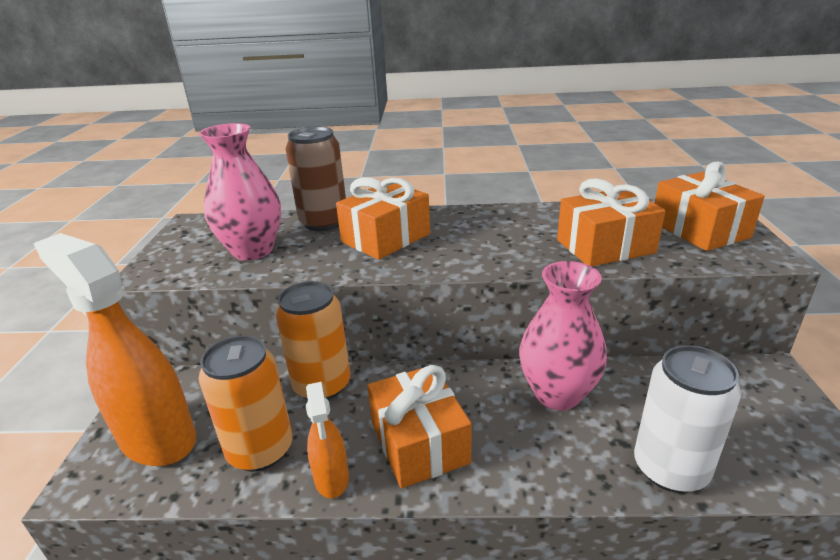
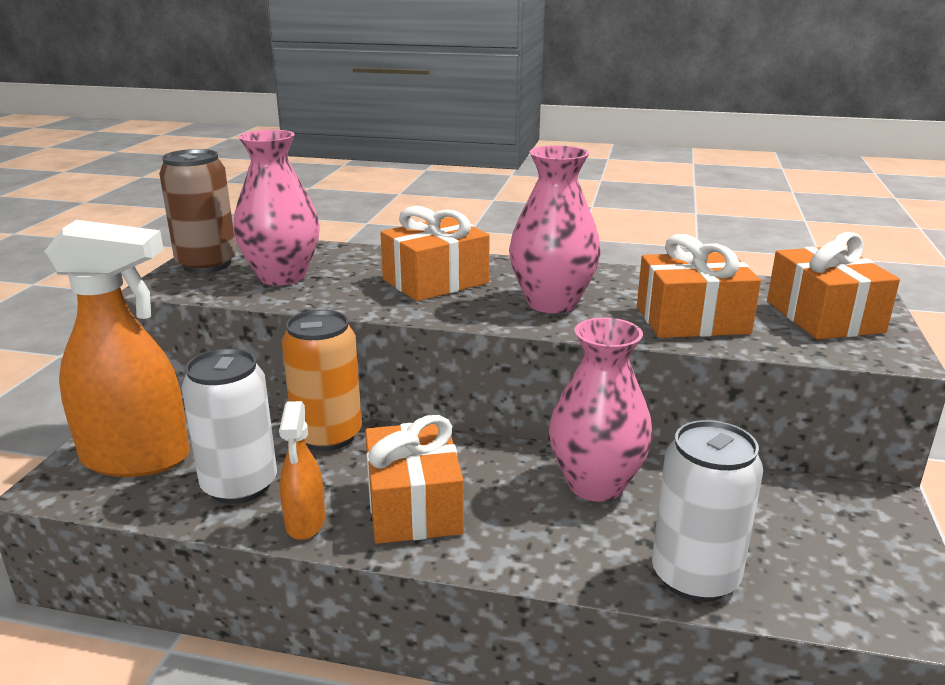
camera: 10 degrees right, 5 degrees down
(157, 439) = (137, 458): orange spray bottle -> orange spray bottle turned 135 degrees clockwise
(260, 450) = (239, 485): orange can -> white can
(323, 222) = (372, 258): brown can -> brown can (207, 264)
(489, 246) = (552, 303): none -> pink vase

